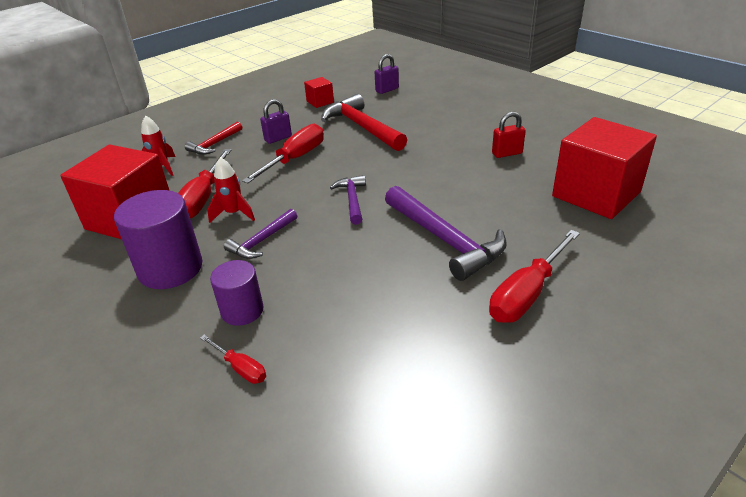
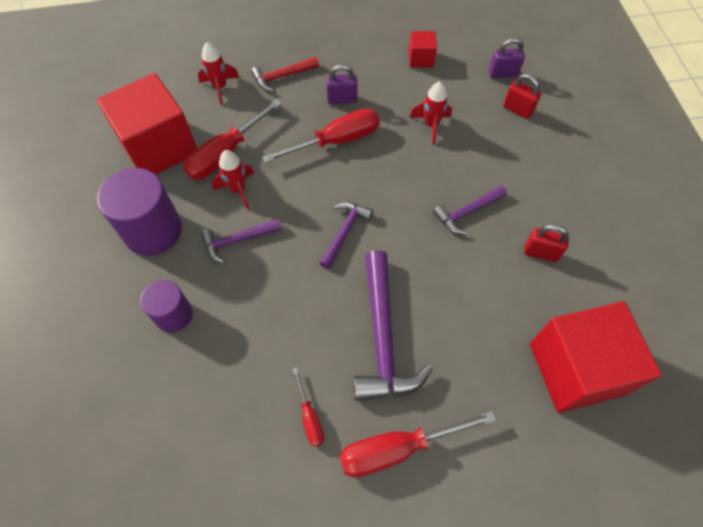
camera: 30 degrees right, 25 degrees up
(240, 368) = (137, 375): red screwdriver -> red screwdriver (310, 417)
(362, 127) = (431, 125): red hammer -> red rocket
(415, 101) = (517, 110): none -> red padlock
(434, 155) = (467, 213): none -> purple hammer

